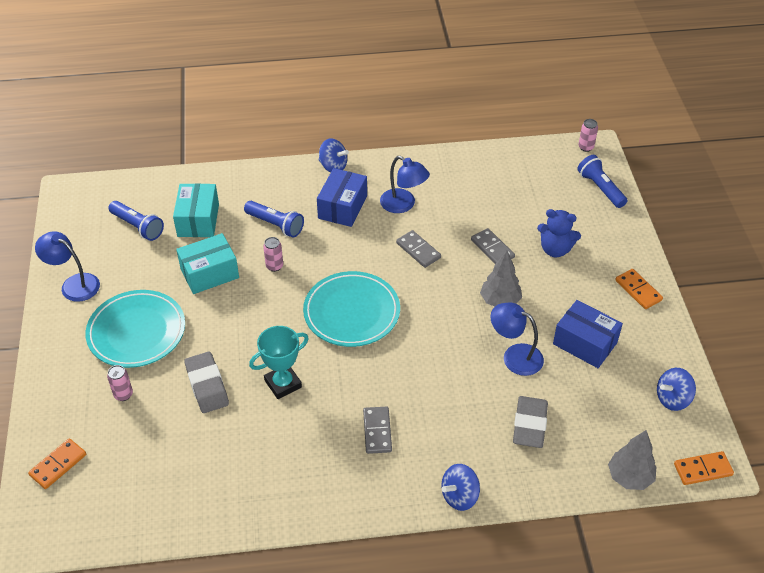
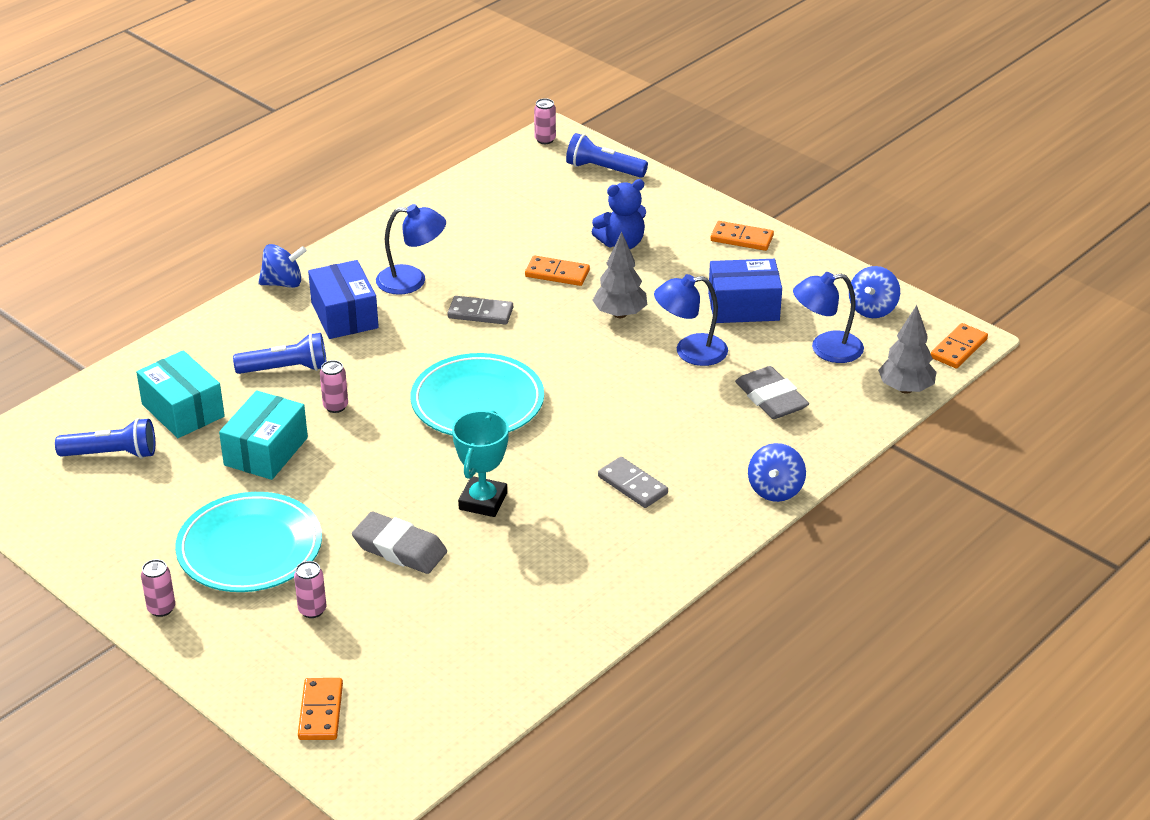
camera: 40 degrees left, 10 degrees down
(58, 341) = (161, 608): none -> pink can
(74, 284) = (104, 548): blue lamp -> blue lamp (826, 349)
(492, 249) = (557, 274): grey domino -> orange domino

